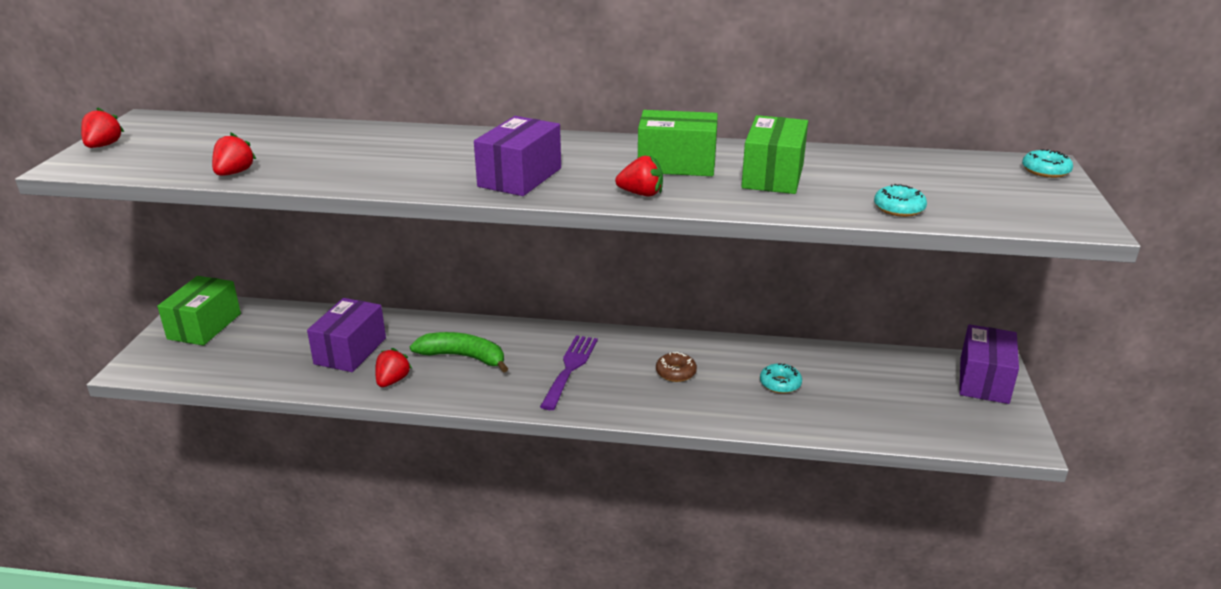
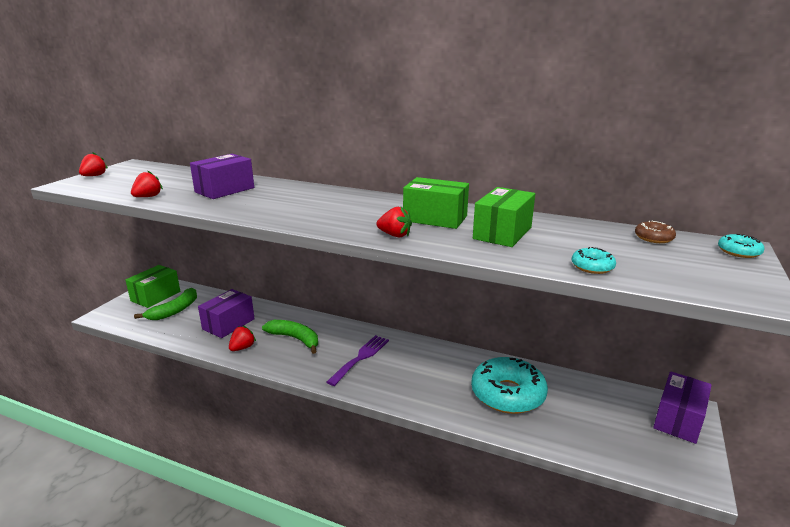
camera: 15 degrees right, 5 degrees down
(251, 343) = (174, 310): none -> green banana
(520, 177) = (319, 216): purple box -> purple box (224, 190)
(676, 372) = (433, 373): brown donut -> brown donut (653, 238)
(780, 384) = (507, 394): turquoise donut -> turquoise donut, size x2.32

